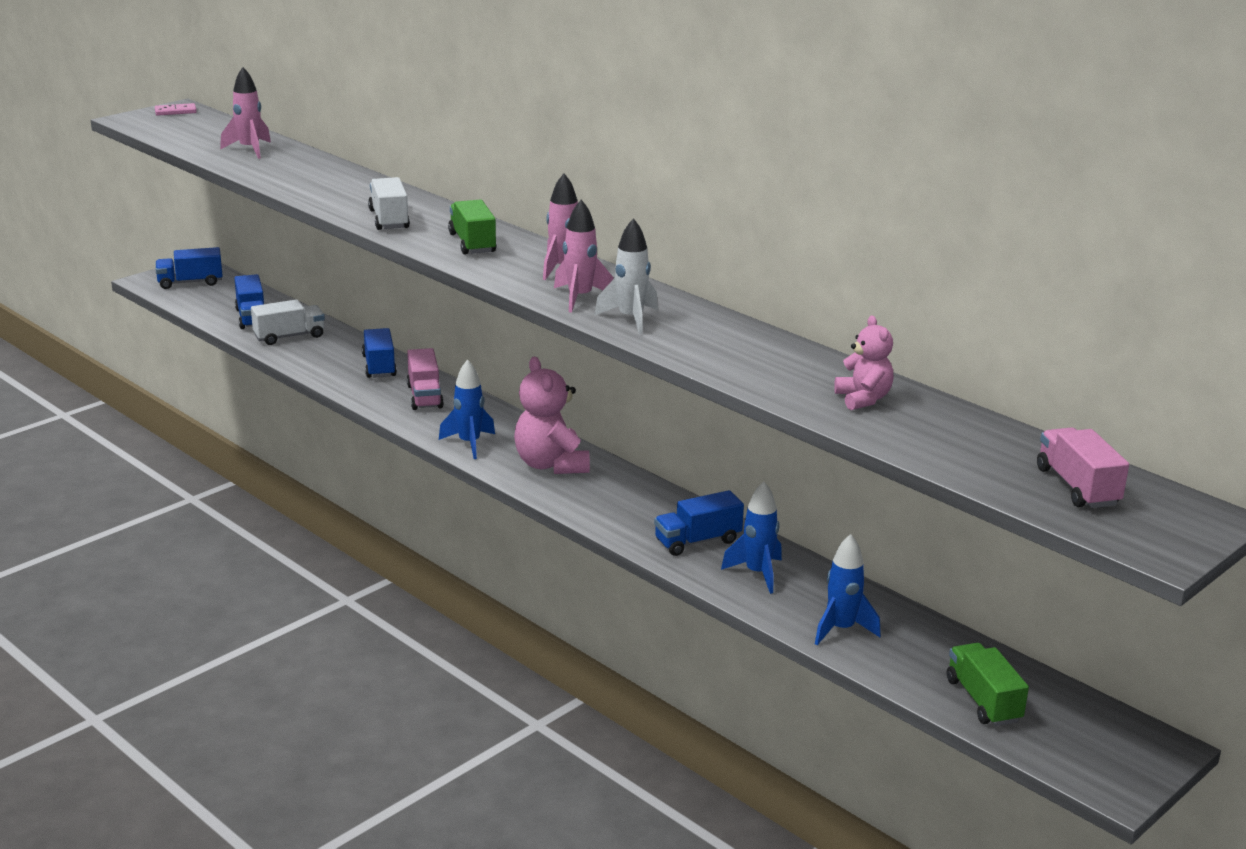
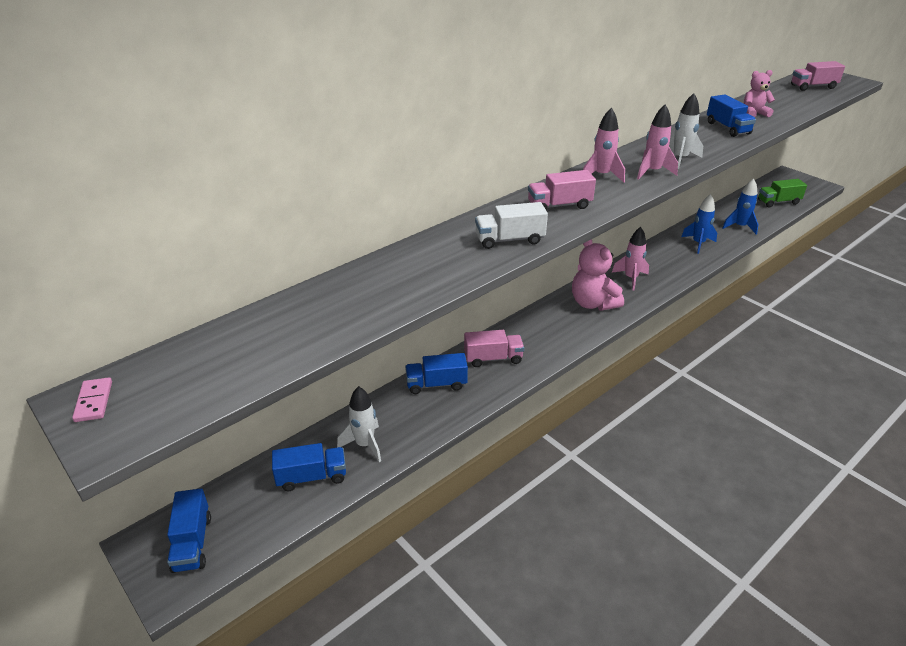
camera: 85 degrees left, 10 degrees up
(249, 150) = (287, 327): pink rocket -> pink rocket (631, 278)
(289, 336) = (365, 445): white truck -> white rocket
(469, 444) = (569, 336): blue rocket -> none
(472, 243) = (559, 205): green truck -> pink truck
(551, 465) = (593, 303): pink teddy bear -> pink teddy bear turned 75 degrees clockwise
(697, 541) = (671, 258): blue truck -> blue truck (727, 128)

